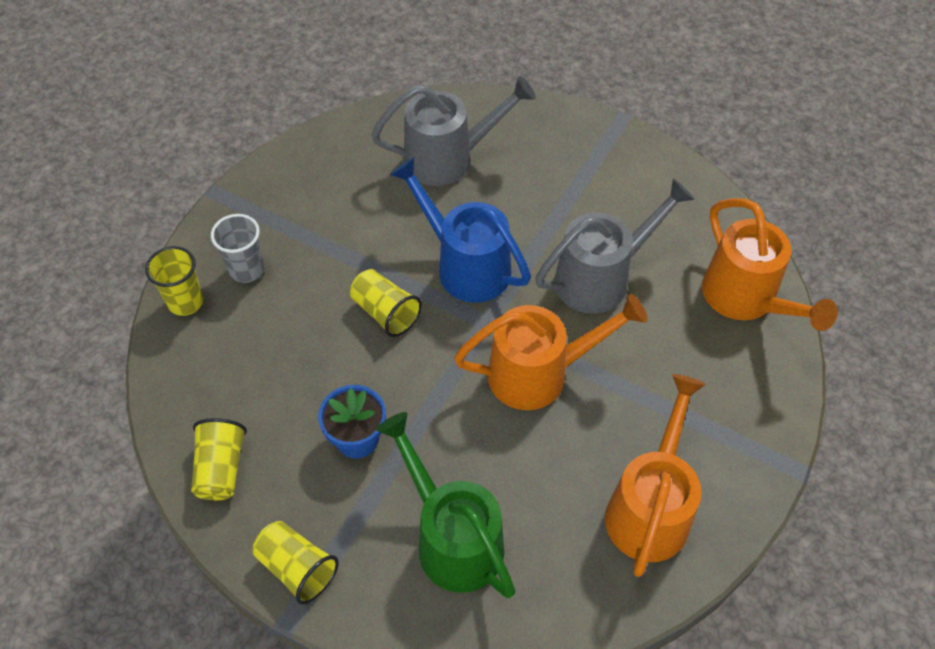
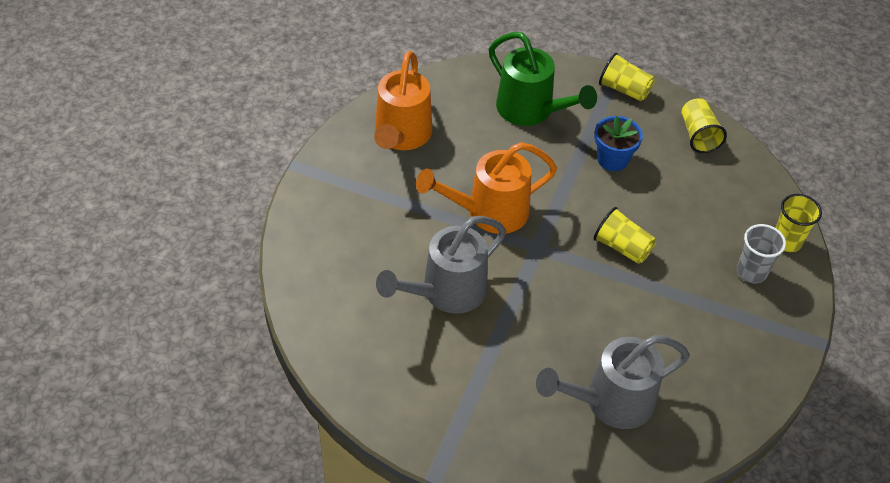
camera: 170 degrees right, 5 degrees down
(465, 265) = (567, 293): blue watering can -> none
(746, 300) = (320, 284): orange watering can -> none

